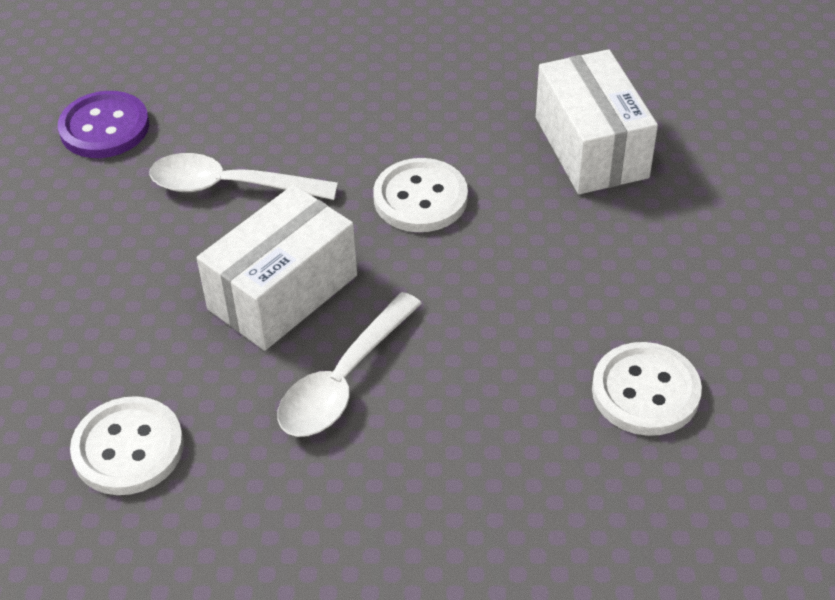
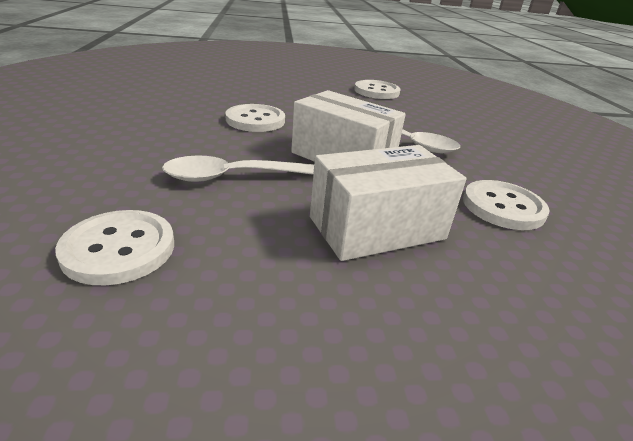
camera: 100 degrees left, 15 degrees down
(104, 127) = (119, 249): purple button -> white button
(230, 186) = (234, 177): white spoon -> white spoon turned 75 degrees clockwise
(591, 147) = (220, 86): white box -> white box (377, 228)

